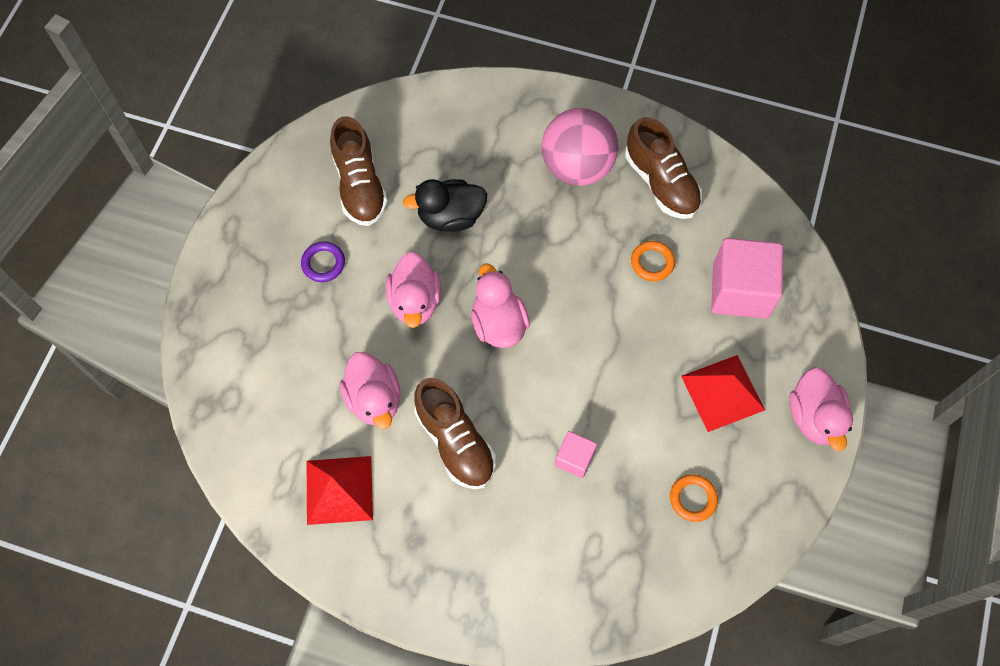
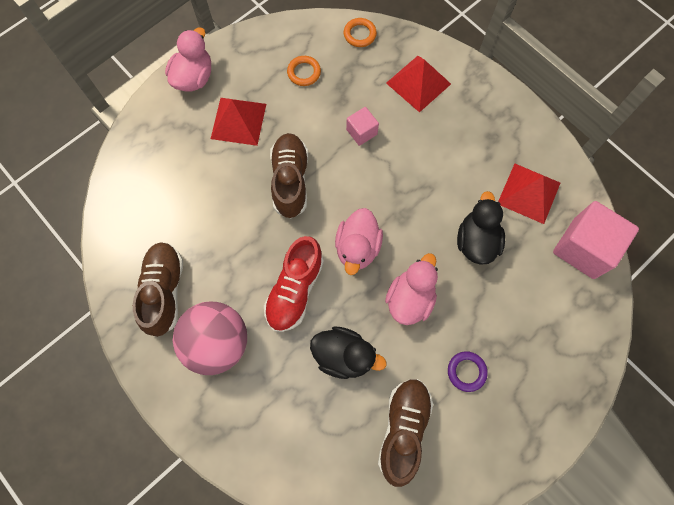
camera: 150 degrees left, 5 degrees up
(374, 399) = (476, 241): pink duck -> black duck
(455, 441) = (434, 183): brown shoe -> brown shoe (290, 180)
(536, 249) = (295, 290): none -> red shoe
(545, 565) = (418, 83): none -> red pyramid
(652, 262) = (218, 232): orange ring -> orange ring (359, 34)
(740, 290) = (174, 178): pink cube -> pink cube (584, 248)

